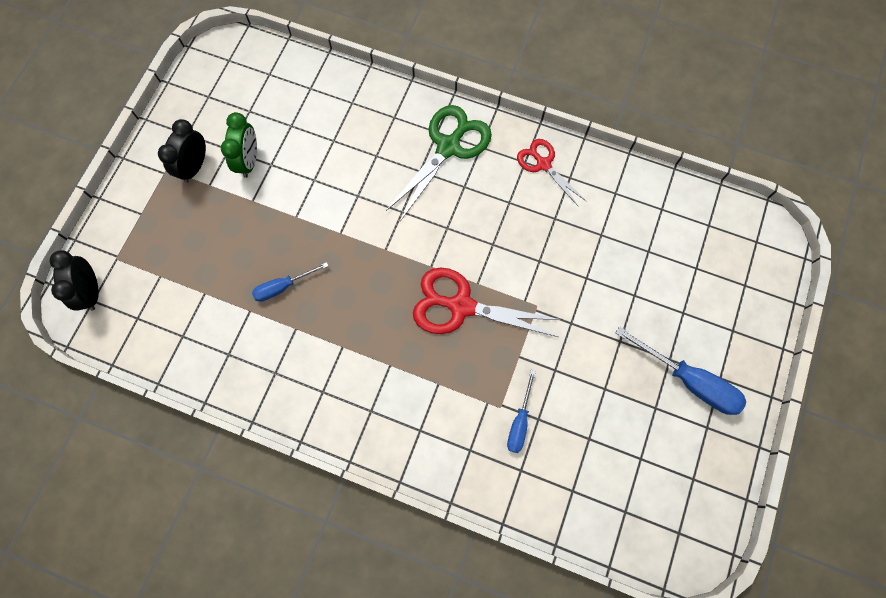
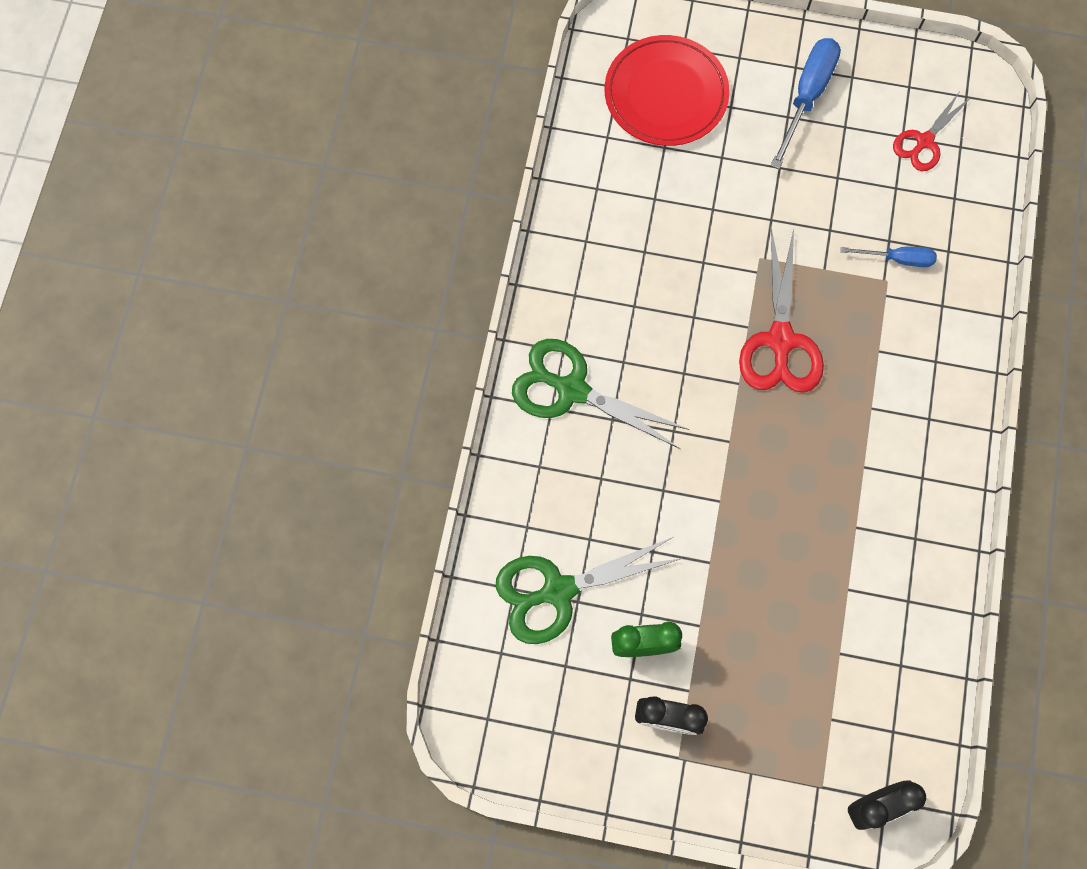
camera: 100 degrees left, 0 degrees up
(283, 287) = (807, 555): blue screwdriver -> none
(302, 114) = (558, 590): none -> green scissors
(543, 164) = (574, 273): red scissors -> red scissors (924, 141)
(699, 262) = (666, 94): none -> red plate

